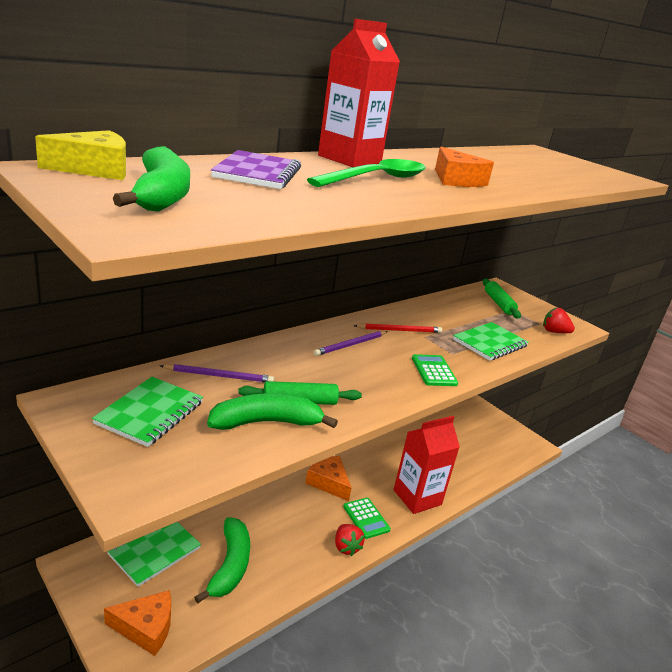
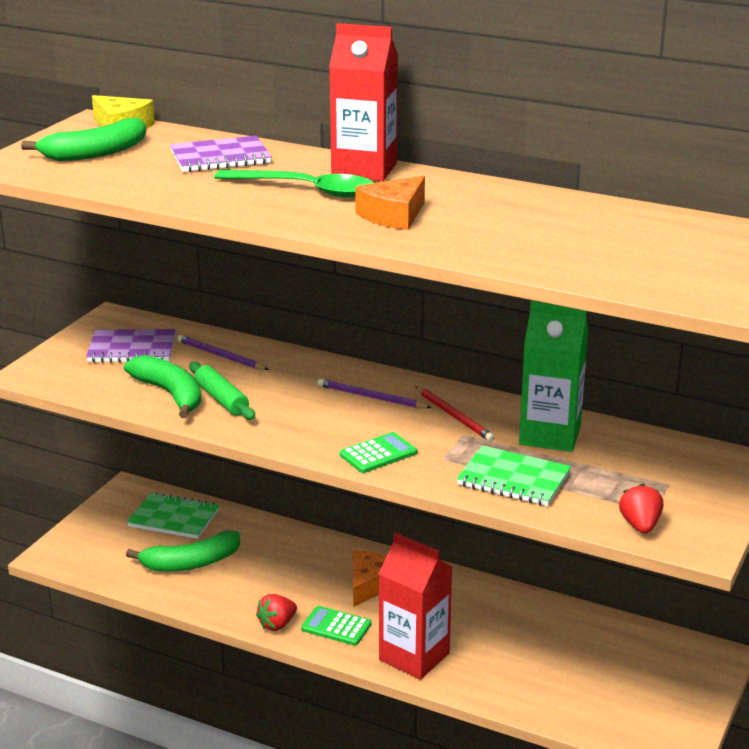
camera: 70 degrees right, 0 degrees up
(146, 628) = (91, 547): orange cheese -> none
(150, 413) = (132, 349): green notebook -> purple notebook
(219, 376) = (220, 356): purple pencil -> purple pencil turned 150 degrees clockwise
(366, 518) = (336, 626): green calculator -> green calculator turned 75 degrees clockwise
(443, 315) = (550, 435): none -> green carton
(498, 303) = (671, 469): green rolling pin -> none

